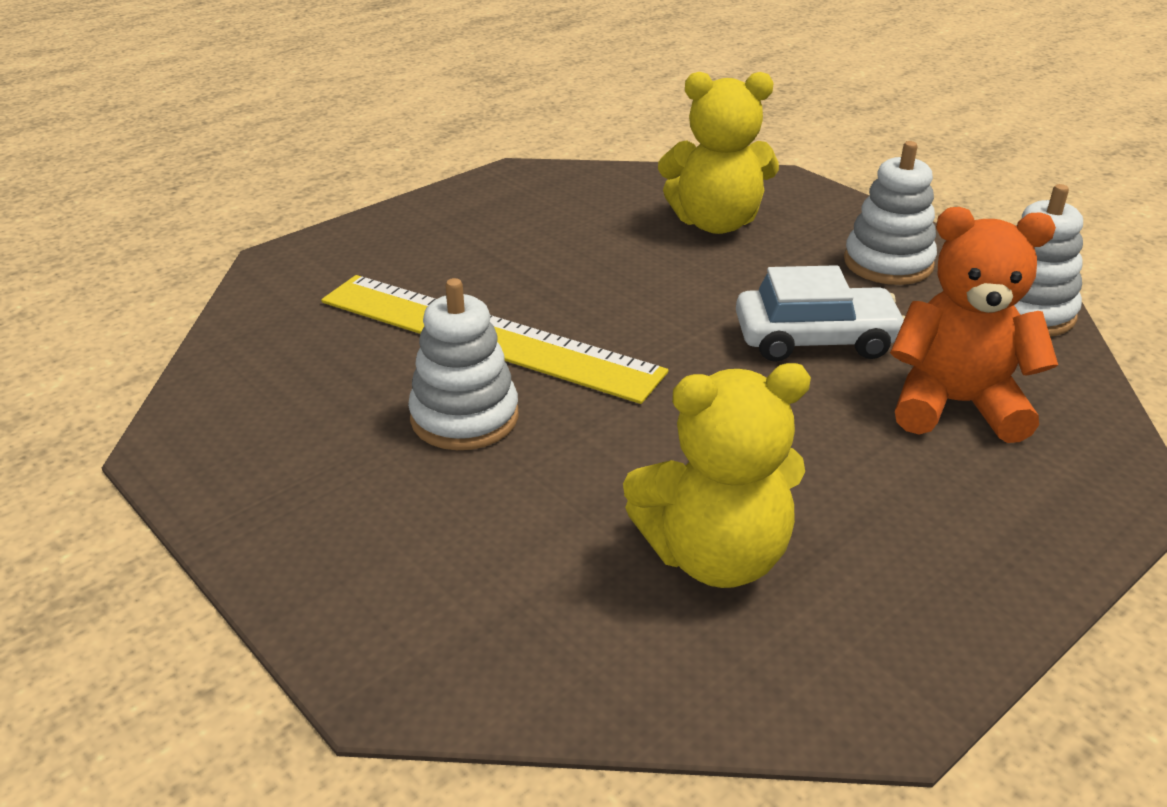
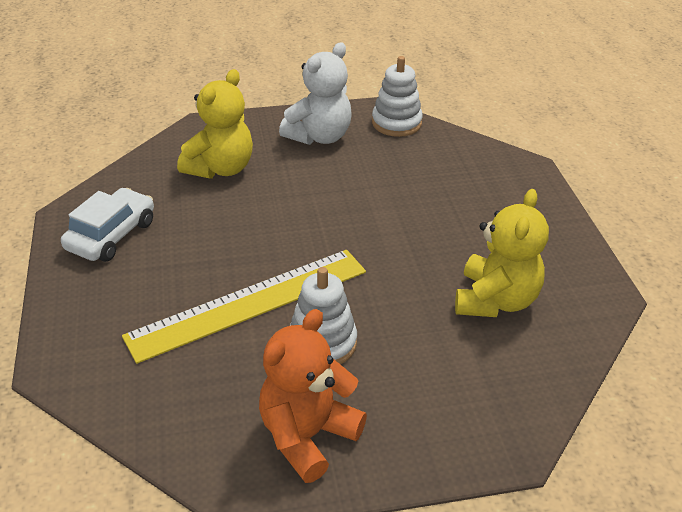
camera: 60 degrees left, 5 degrees up
(815, 339) = (361, 191): white car -> white car (111, 235)
(888, 263) = (319, 136): white stacking toy -> white teddy bear
(955, 404) = (445, 179): orange teddy bear -> orange teddy bear (307, 435)

